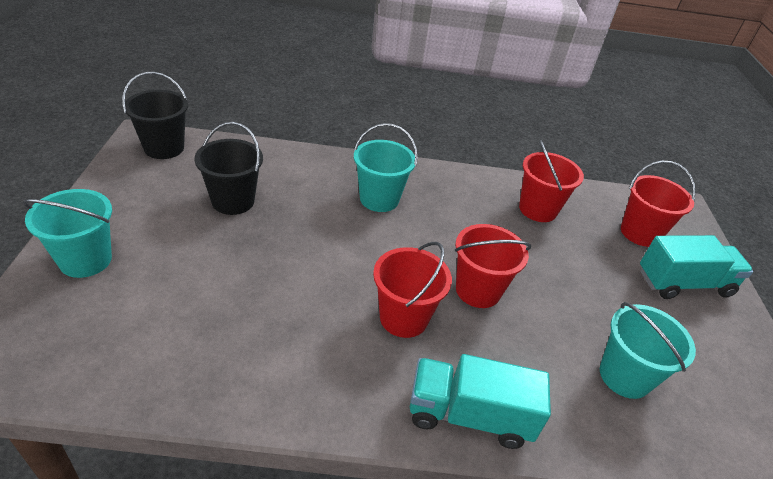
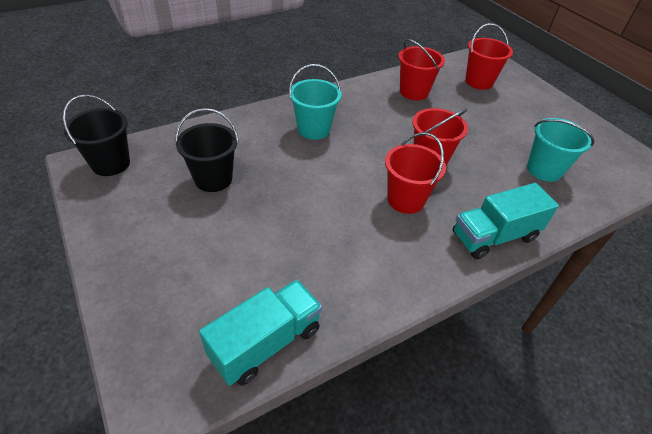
camera: 30 degrees left, 5 degrees up
(85, 260) = (146, 280): turquoise bucket -> none
(684, 283) = (525, 102): turquoise truck -> turquoise truck (266, 343)

